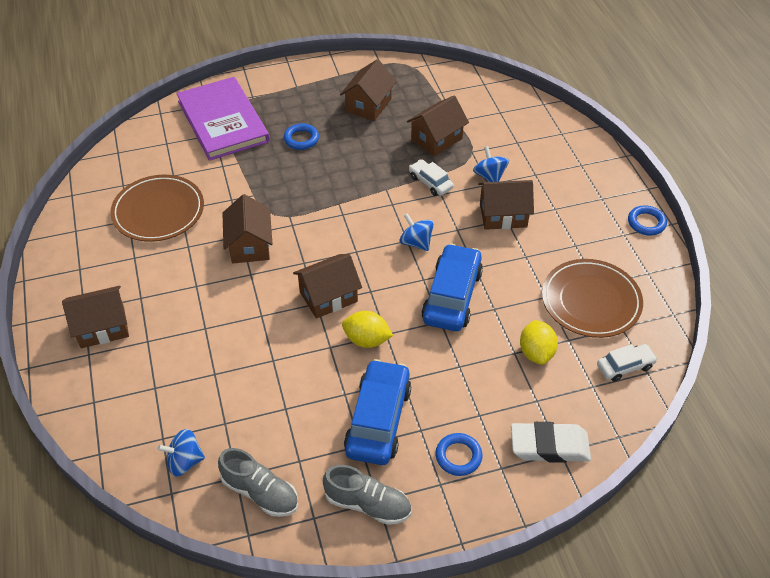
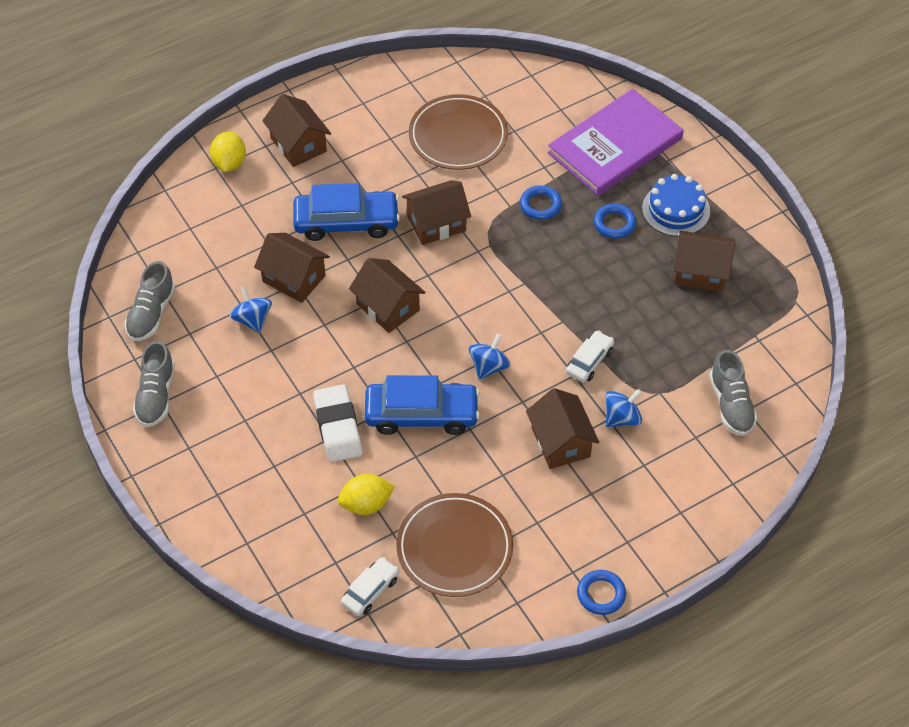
camera: 75 degrees right, 5 degrees up
(185, 461) = (170, 251): blue spinning top -> blue spinning top (252, 319)
(303, 104) = (676, 209): none -> blue cake
(367, 340) = (341, 352): yellow lemon -> yellow lemon (229, 163)
(378, 420) = (248, 383): blue car -> blue car (346, 222)
(436, 139) = (667, 352): brown house -> brown house (294, 278)
(458, 456) = (222, 456): blue ring -> blue ring (540, 205)
(493, 118) = (731, 404): none -> grey shoe
(549, 446) = (251, 532): white eraser -> white eraser (338, 427)
(625, 366) = (370, 591): white car -> white car turned 105 degrees counterclockwise

